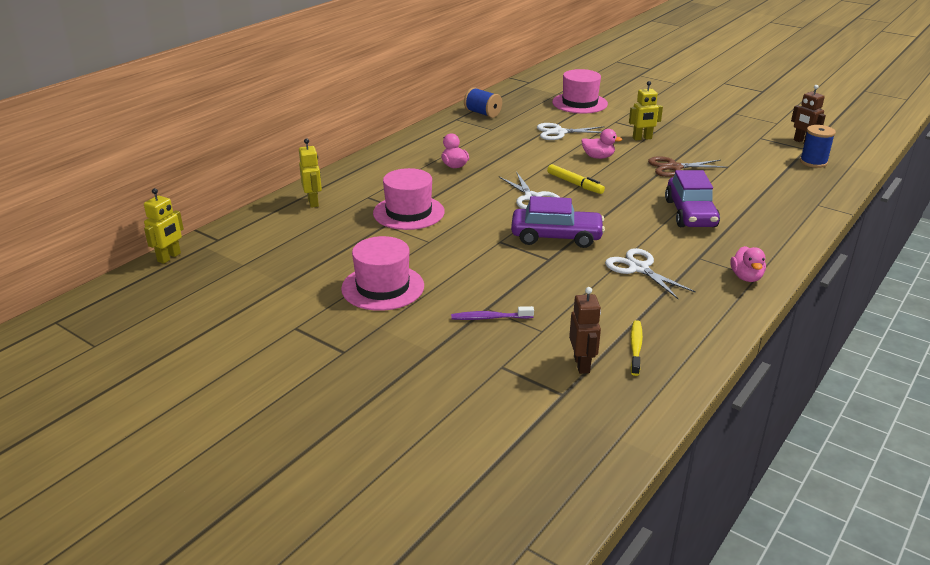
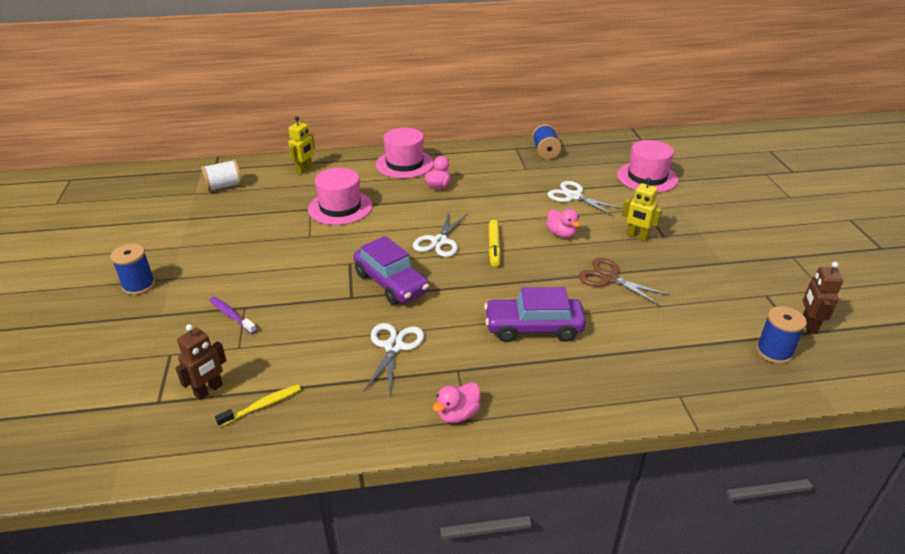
camera: 45 degrees right, 5 degrees up
(169, 257) = (175, 168): yellow robot -> none
(262, 246) = (224, 186): none -> white spool
(361, 347) = (139, 285): none -> blue spool
(383, 287) = (224, 253): pink hat -> pink hat (404, 164)
(690, 213) = (533, 328): purple car -> purple car turned 45 degrees clockwise

